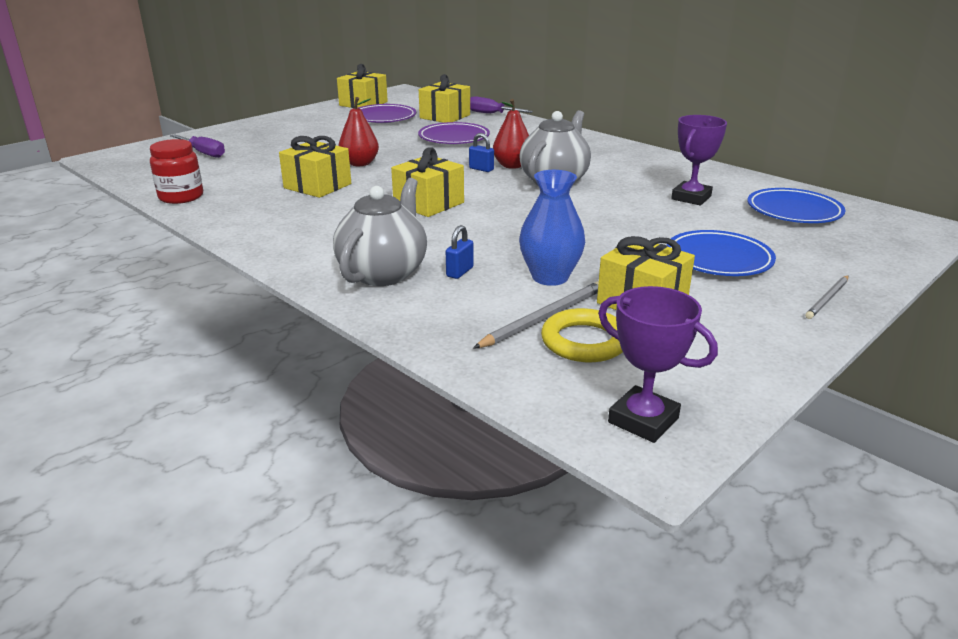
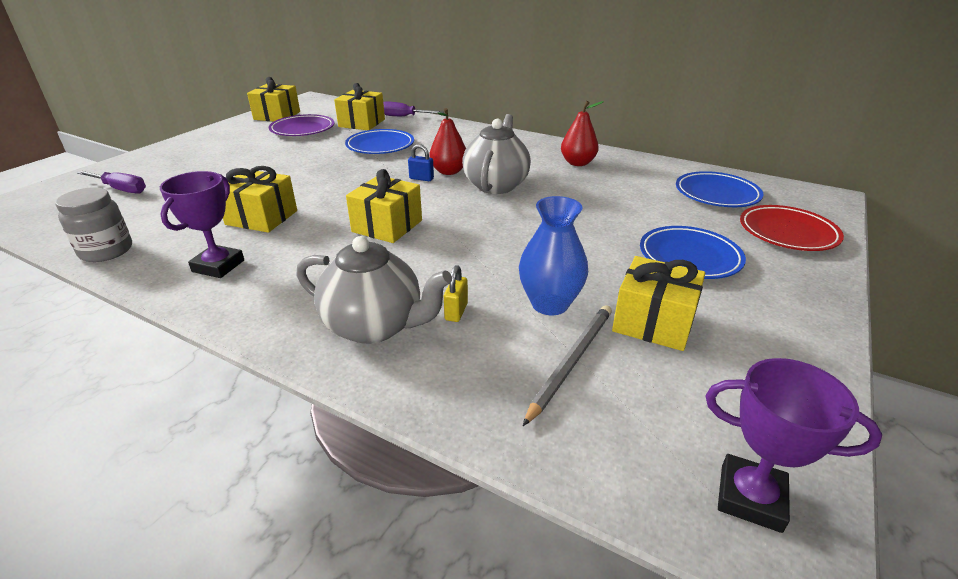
camera: 15 degrees left, 5 degrees up
(181, 197) = (106, 251): red jar -> grey jar
(360, 163) = (297, 185): red pear -> red pear (577, 163)
(383, 273) = (375, 326): grey teapot -> grey teapot turned 105 degrees clockwise
(454, 138) = (380, 146): purple plate -> blue plate
(460, 272) = (456, 312): blue padlock -> yellow padlock
(584, 341) = (628, 388): yellow ring -> none
(691, 198) = (625, 189): purple trophy -> purple trophy (218, 266)
(827, 299) = (808, 290): grey pencil -> none
(848, 252) = (787, 233): none -> red plate

